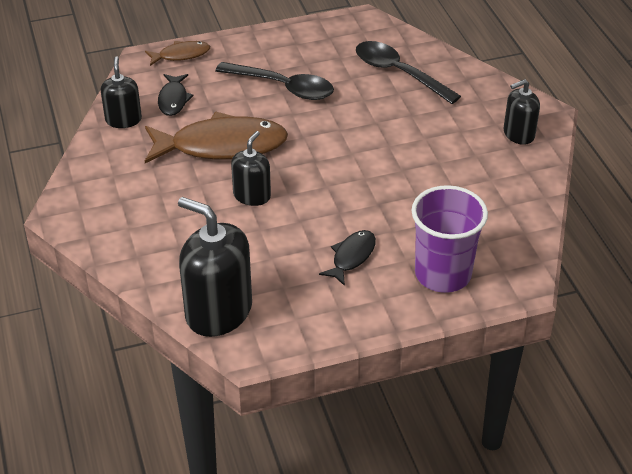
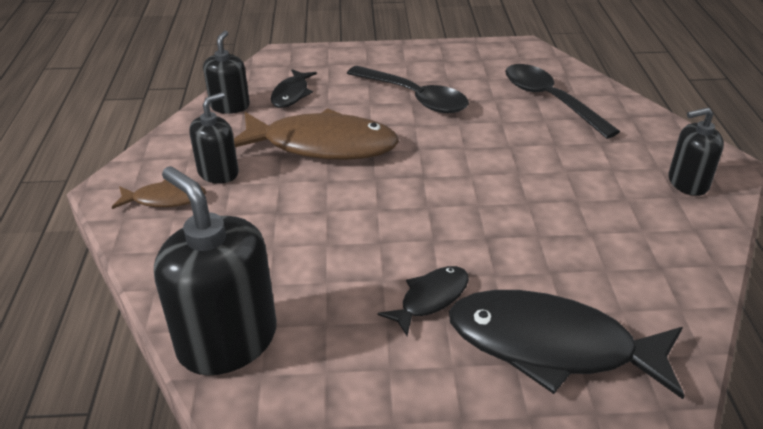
camera: 15 degrees right, 5 degrees down
(181, 55) = (319, 56): brown fish -> brown fish (165, 199)
(252, 195) = (333, 203): black soap dispenser -> black soap dispenser (218, 172)
(443, 274) = (551, 346): purple cup -> black fish

